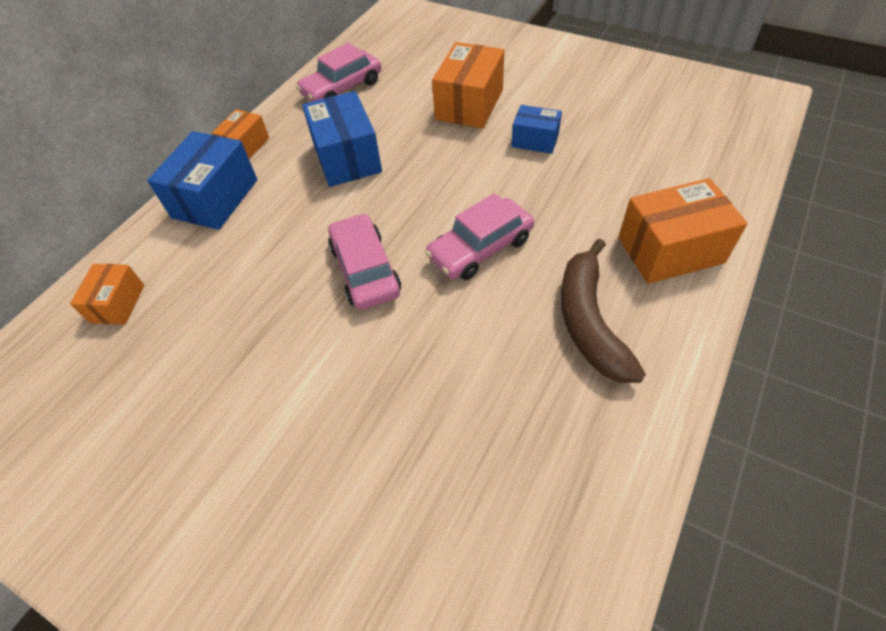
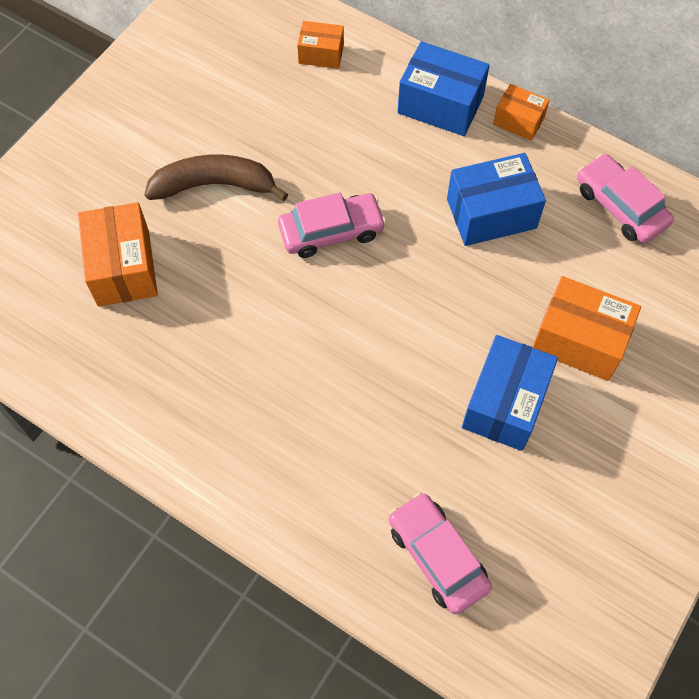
camera: 90 degrees right, 10 degrees up
(480, 248) = (345, 329): pink car -> pink car (437, 556)
(535, 140) = (505, 403): blue box -> blue box, size x1.71
(589, 322) = (244, 409): brown banana -> brown banana (214, 185)
(670, 250) = (318, 504): orange box -> orange box (123, 267)

